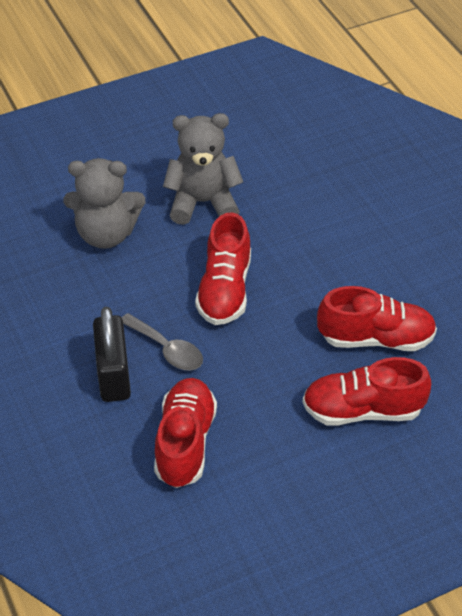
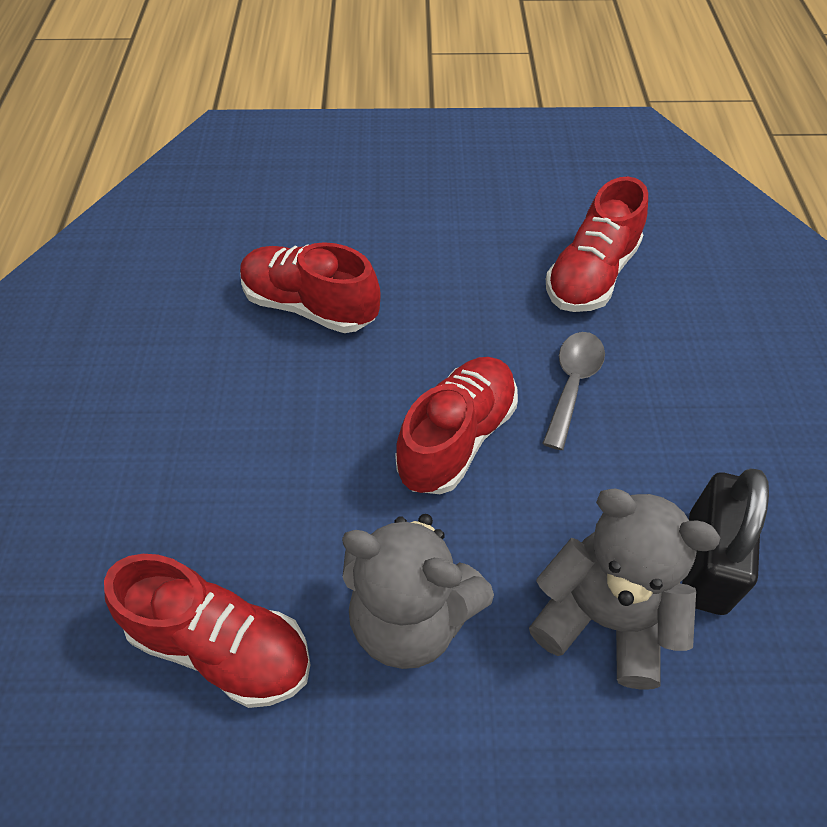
camera: 155 degrees left, 5 degrees up
(113, 375) = (654, 376): black padlock -> black padlock (706, 562)
(167, 349) = (572, 384): grey spoon -> grey spoon turned 45 degrees clockwise
(362, 410) = (382, 243): red shoe -> red shoe (221, 645)

